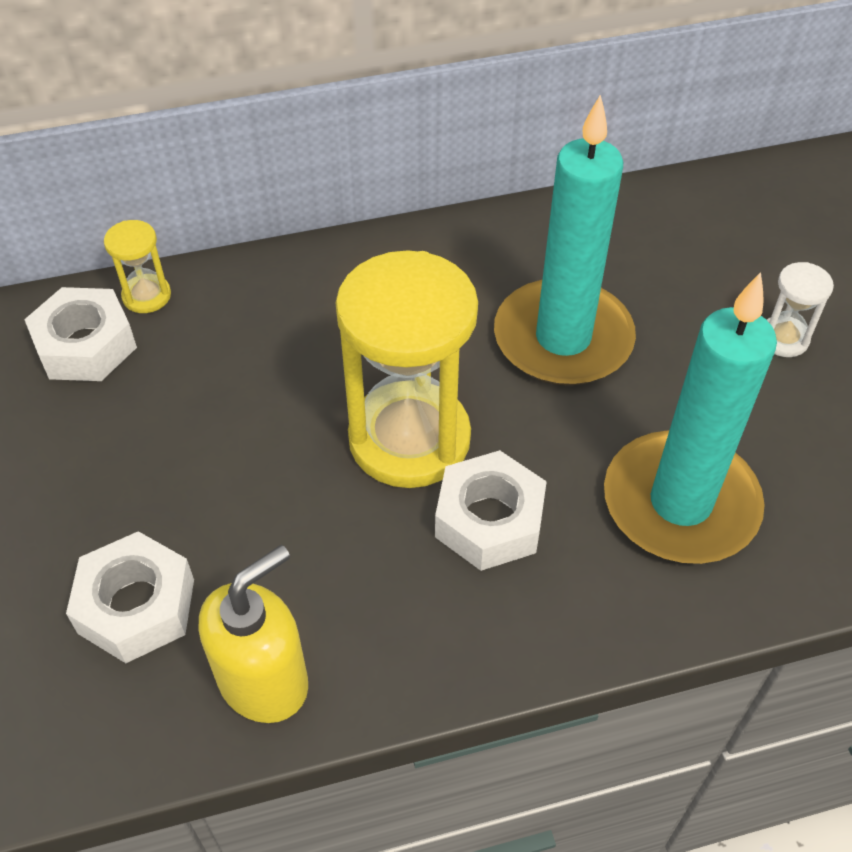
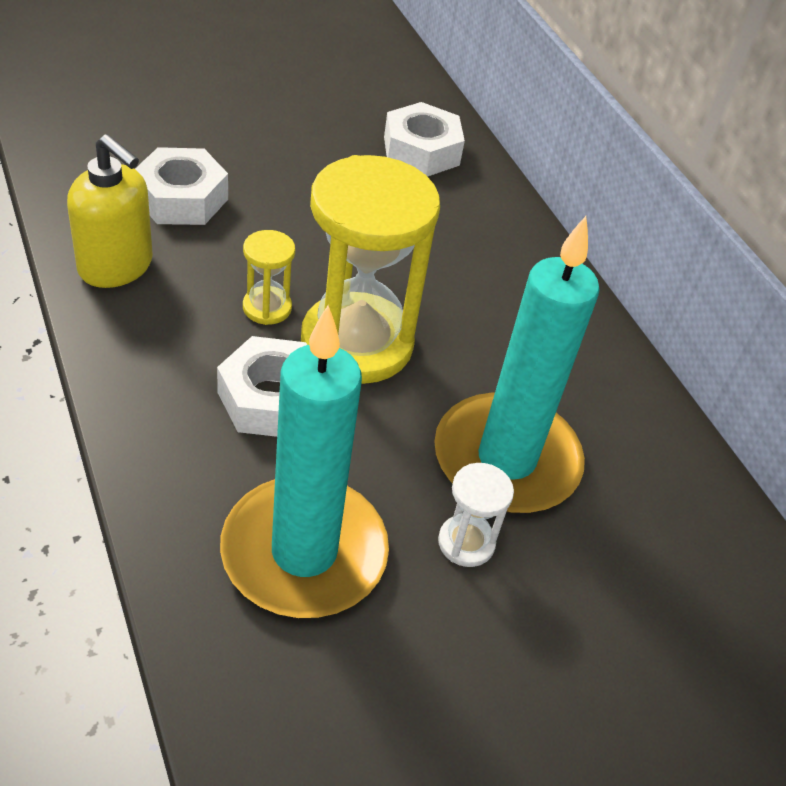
camera: 75 degrees right, 5 degrees down
(146, 296) = (482, 177): yellow hourglass -> yellow hourglass (267, 308)
(783, 339) = (562, 680): white hourglass -> white hourglass (466, 543)

